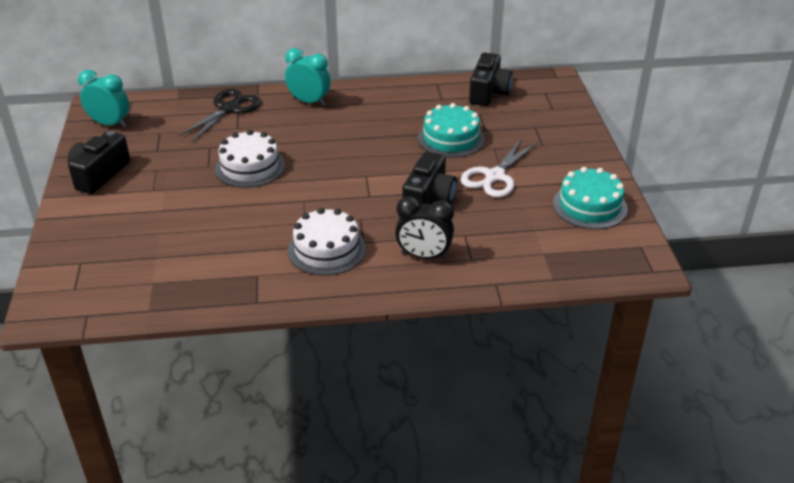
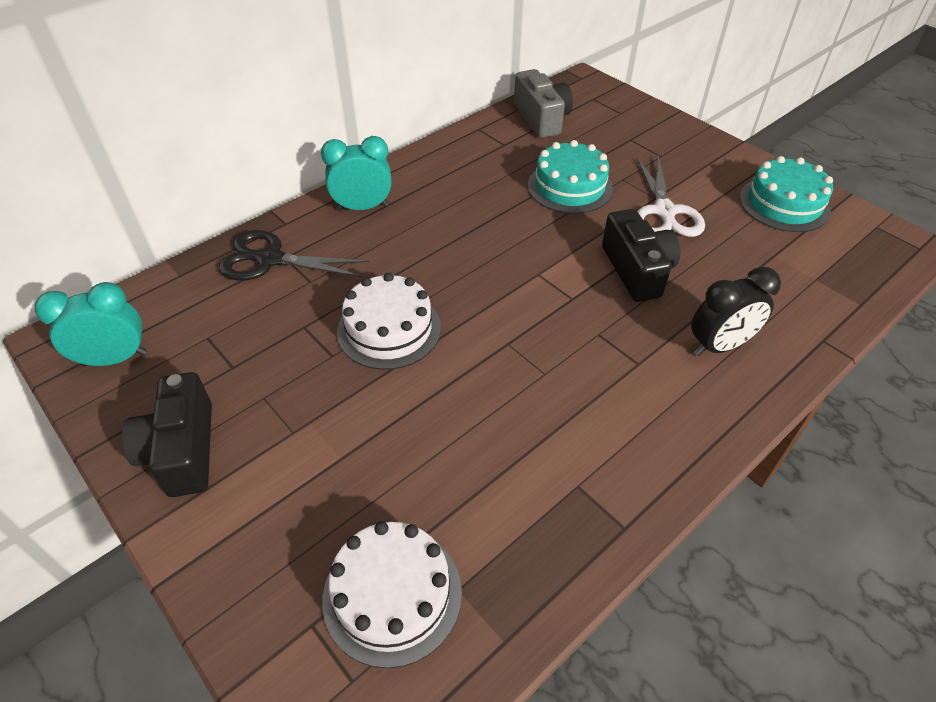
camera: 35 degrees left, 10 degrees up
(228, 109) = (269, 259): black scissors -> black scissors turned 75 degrees counterclockwise
(326, 249) = (612, 397): white cake -> white cake (392, 594)
(488, 92) = (541, 119): black camera -> grey camera

